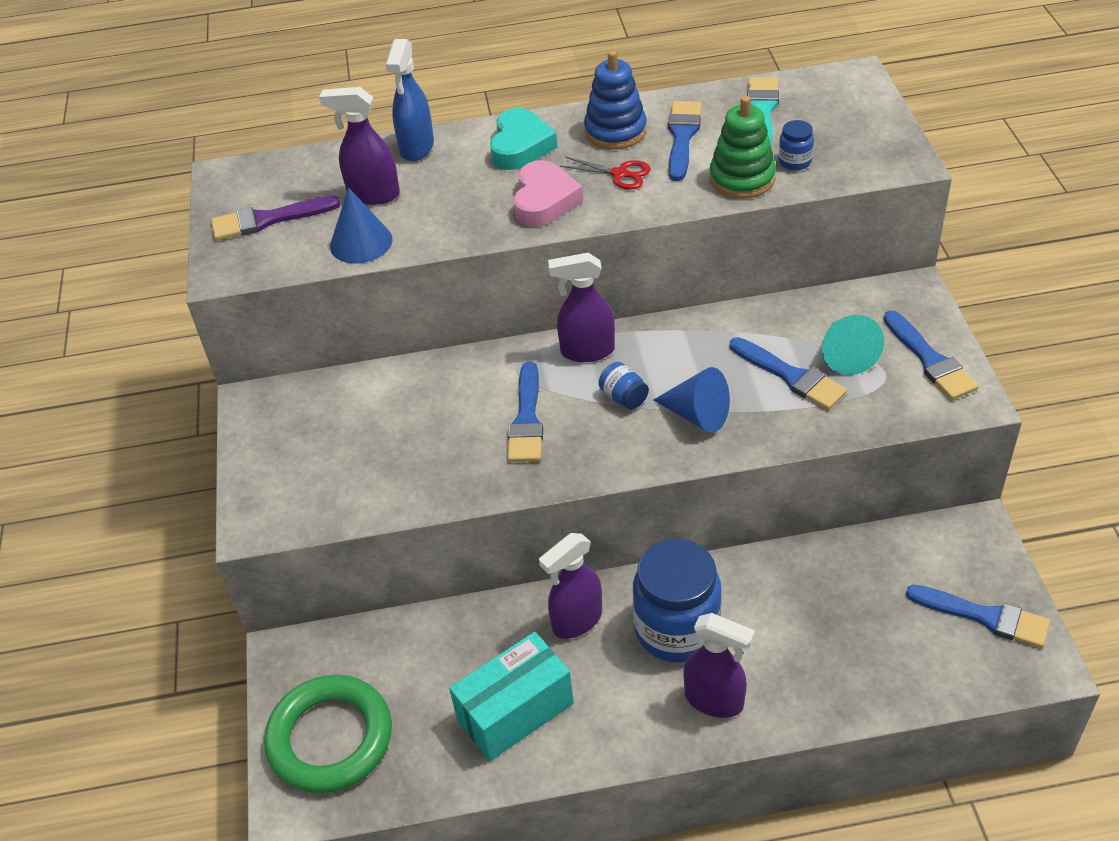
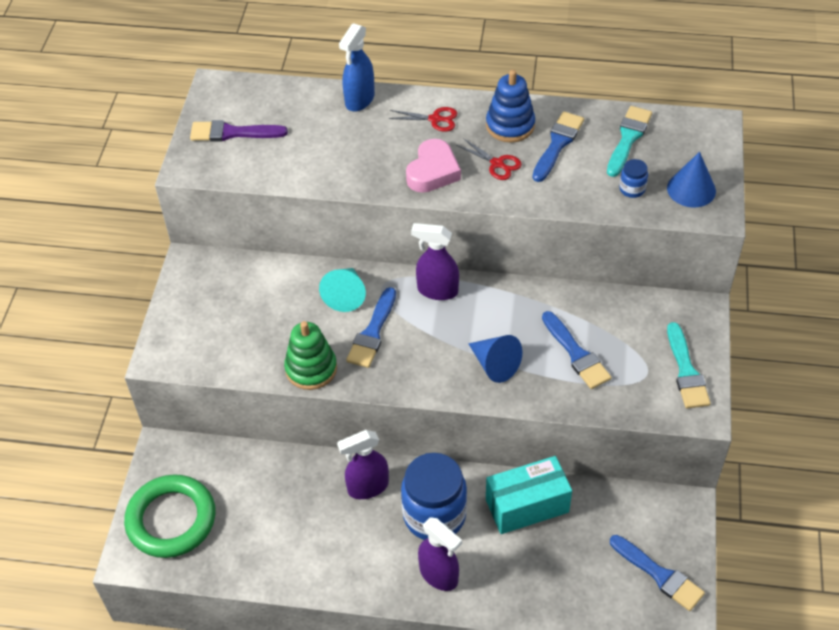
camera: 15 degrees right, 5 degrees up
(361, 242) = (290, 170): blue cone -> blue cone (691, 189)
(373, 195) = (313, 132): purple spray bottle -> none
(515, 711) = (300, 540): turquoise box -> turquoise box (527, 506)
(520, 146) = (435, 119): turquoise heart -> red scissors
(624, 397) = (448, 335): blue jar -> none
(742, 178) = (585, 193): green stacking toy -> green stacking toy (311, 369)
(846, 355) = (625, 349): turquoise cone -> turquoise cone (346, 295)
(930, 360) = (686, 371): blue brush -> turquoise brush

